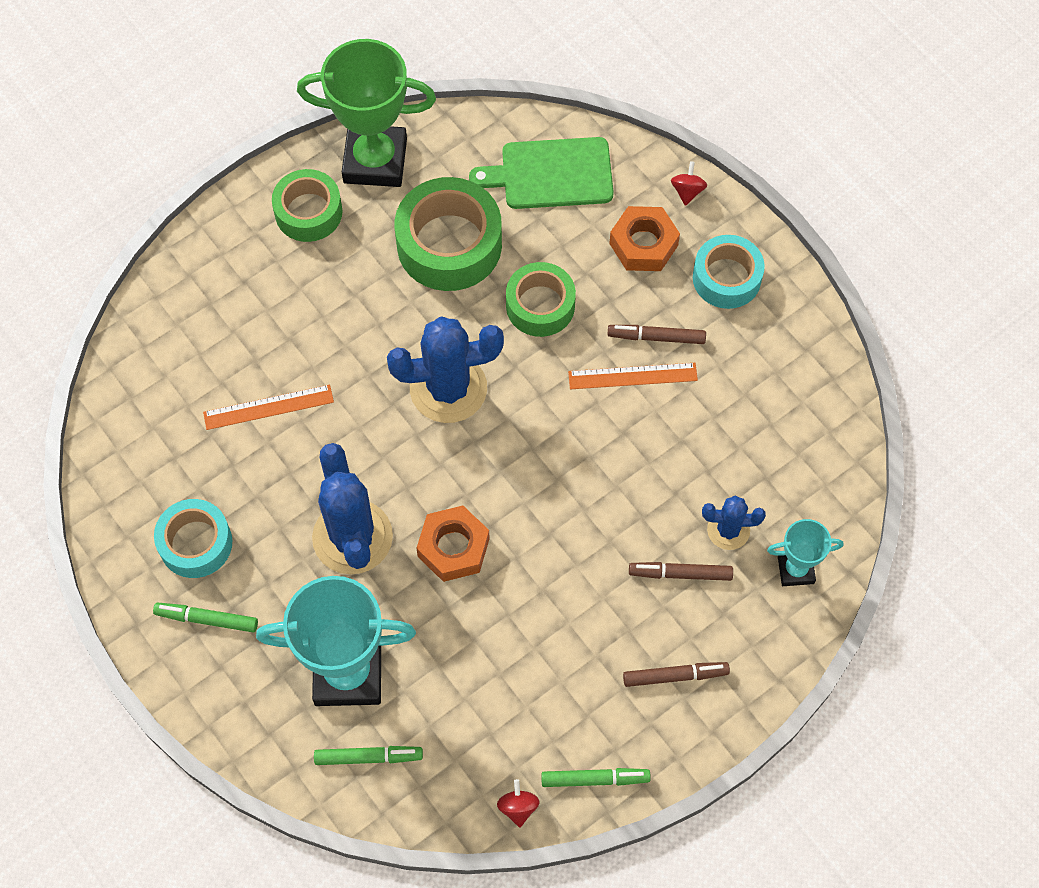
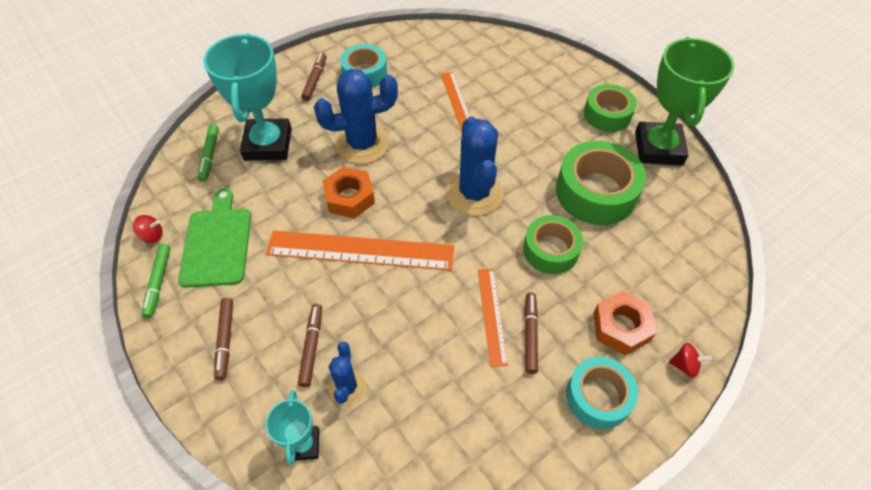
camera: 90 degrees right, 10 degrees down
(207, 619) = (315, 80): green marker -> brown marker
(542, 528) = (360, 250): none -> orange ruler
(551, 174) = (675, 258): green cutting board -> green cutting board (217, 243)

